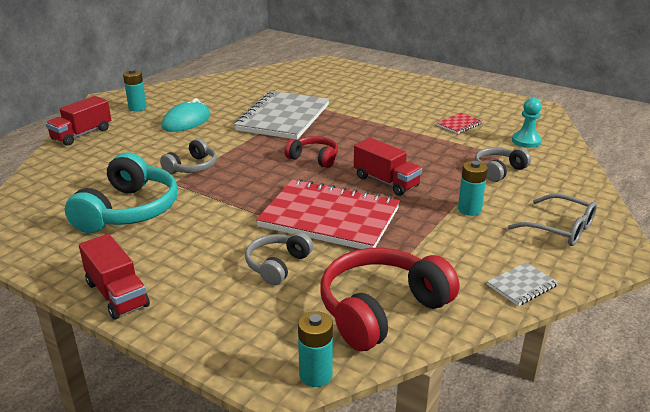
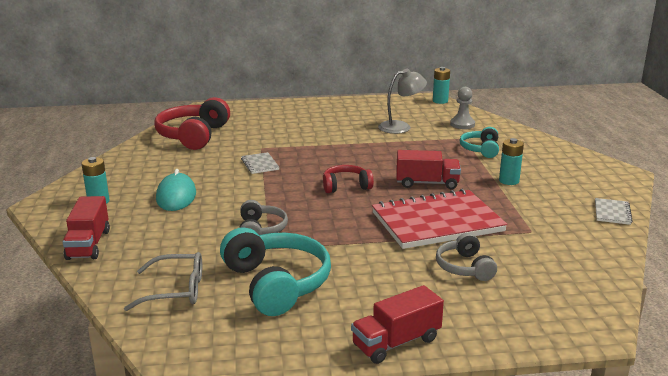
camera: 40 degrees left, 5 degrees down
(117, 294) = (396, 342): red truck -> red truck turned 135 degrees clockwise
(283, 118) = (260, 164): grey notebook -> grey notebook, size x0.42
(315, 375) = (609, 316): turquoise battery -> turquoise battery (440, 101)
(381, 309) = (572, 262): red headphones -> red headphones (193, 135)
(459, 124) = (401, 127): red notebook -> grey lamp
(499, 170) = (480, 149): grey headphones -> turquoise headphones
(526, 141) = (462, 124): turquoise pawn -> grey pawn
(560, 229) = (574, 172): grey glasses -> grey glasses (176, 290)

